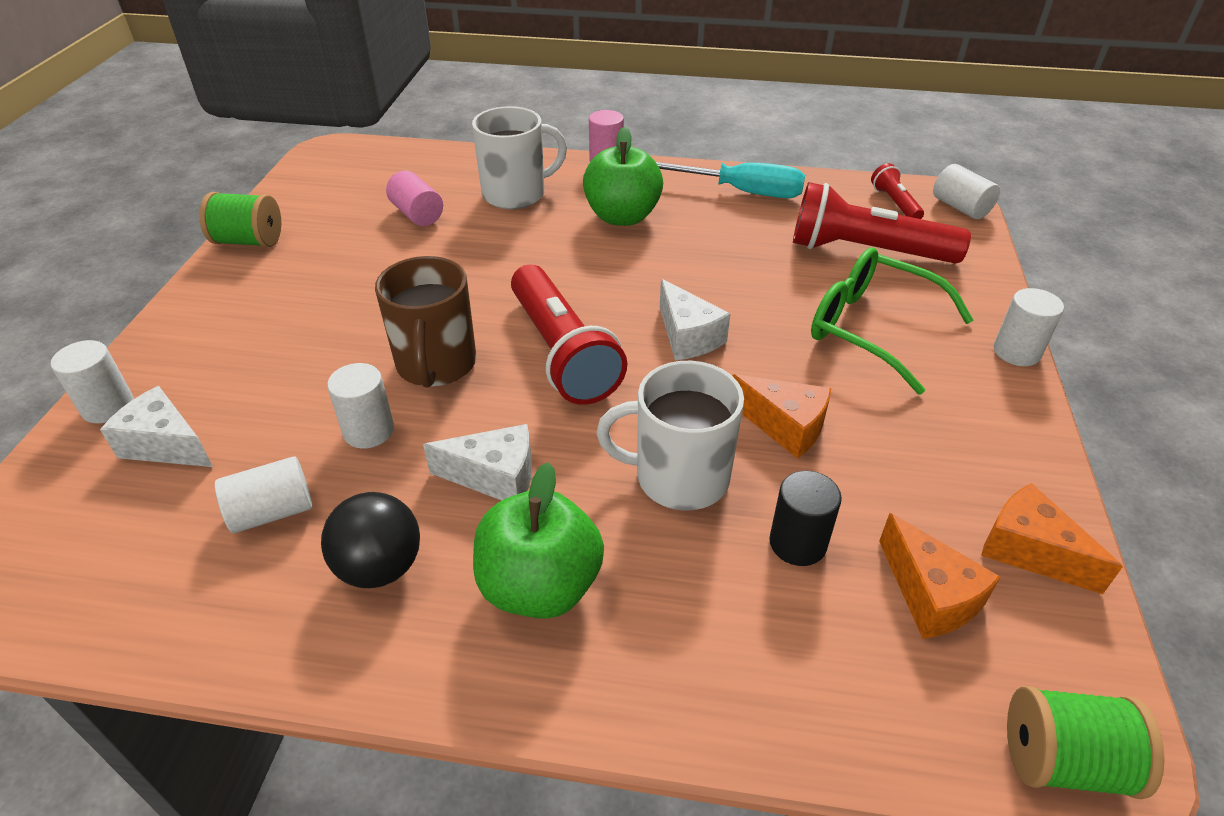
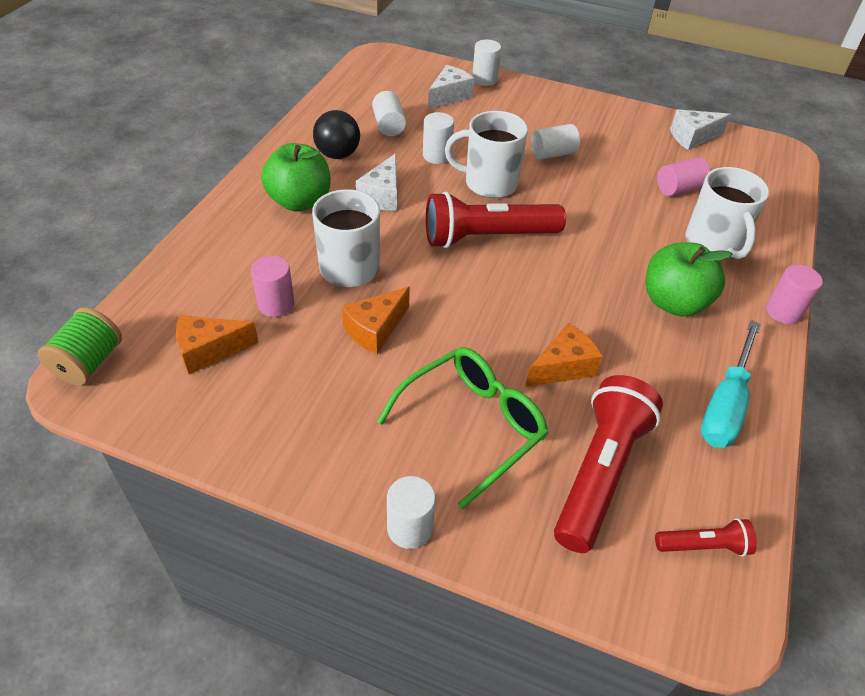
camera: 100 degrees right, 5 degrees up
(249, 241) = (643, 117): green spool -> none
(436, 365) = (489, 183): brown mug -> white mug
(687, 336) = (490, 304): white cheese -> white cheese (692, 137)
(797, 543) = (276, 304): black cylinder -> pink cylinder
(960, 207) = (694, 621): white cylinder -> white cylinder (552, 154)
(1029, 551) = (210, 418): orange cheese -> orange cheese (563, 367)

